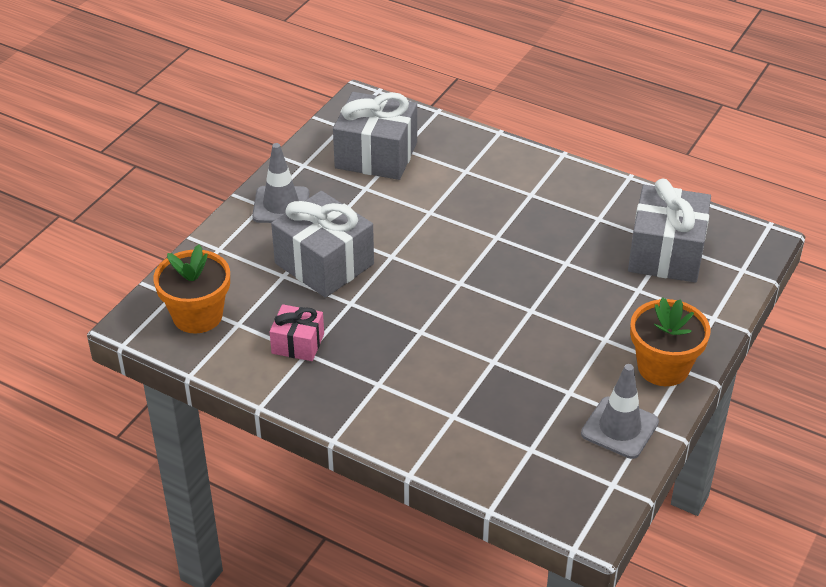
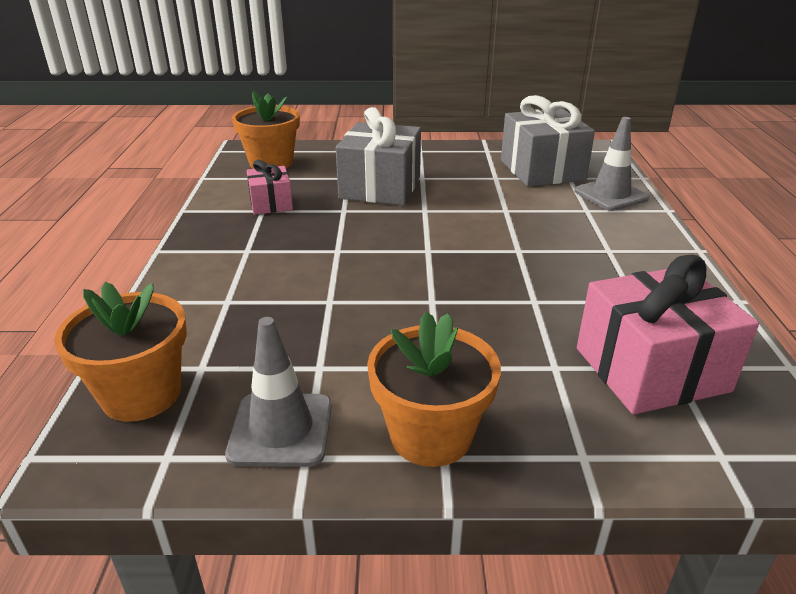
camera: 60 degrees right, 10 degrees down
(281, 205) = (429, 155): grey traffic cone -> grey traffic cone (610, 195)
(543, 485) = (141, 394): none -> orange flower pot
(666, 253) = (651, 369): grey gift -> pink gift

